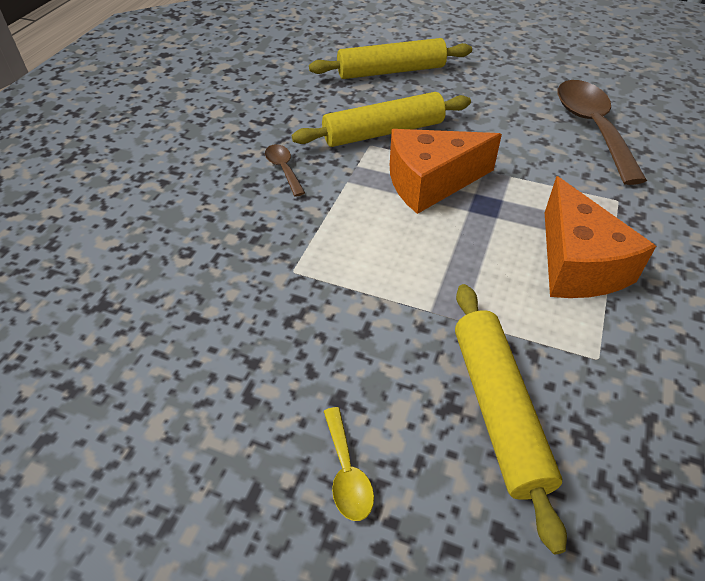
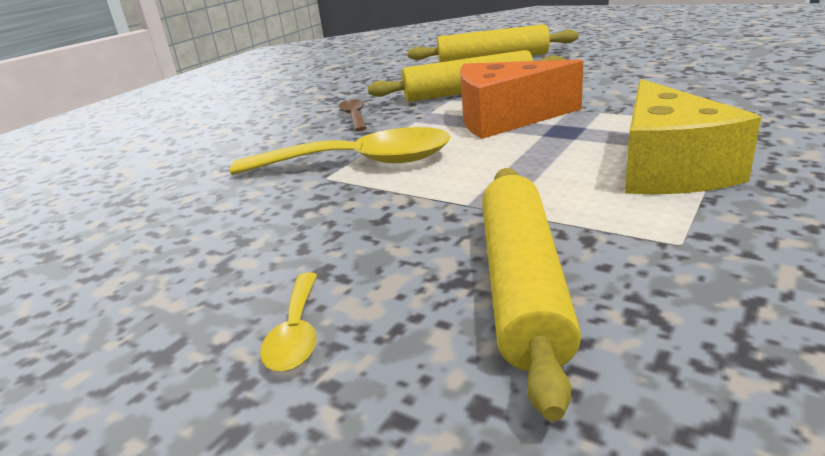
camera: 15 degrees right, 20 degrees down
(316, 249) = (359, 163): none -> yellow spoon
(577, 264) = (668, 169): orange cheese -> yellow cheese
(592, 128) = (709, 79): brown spoon -> none

